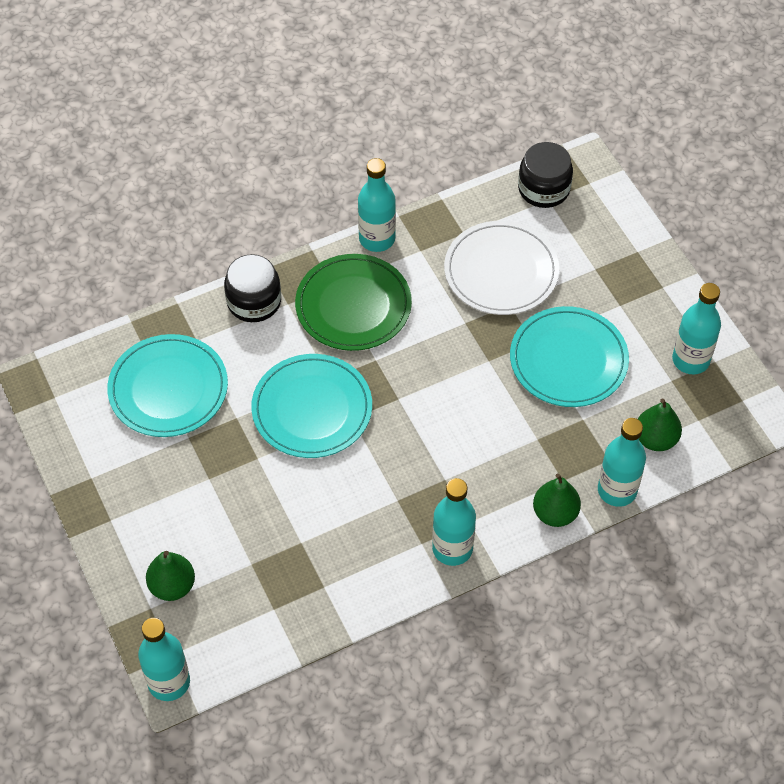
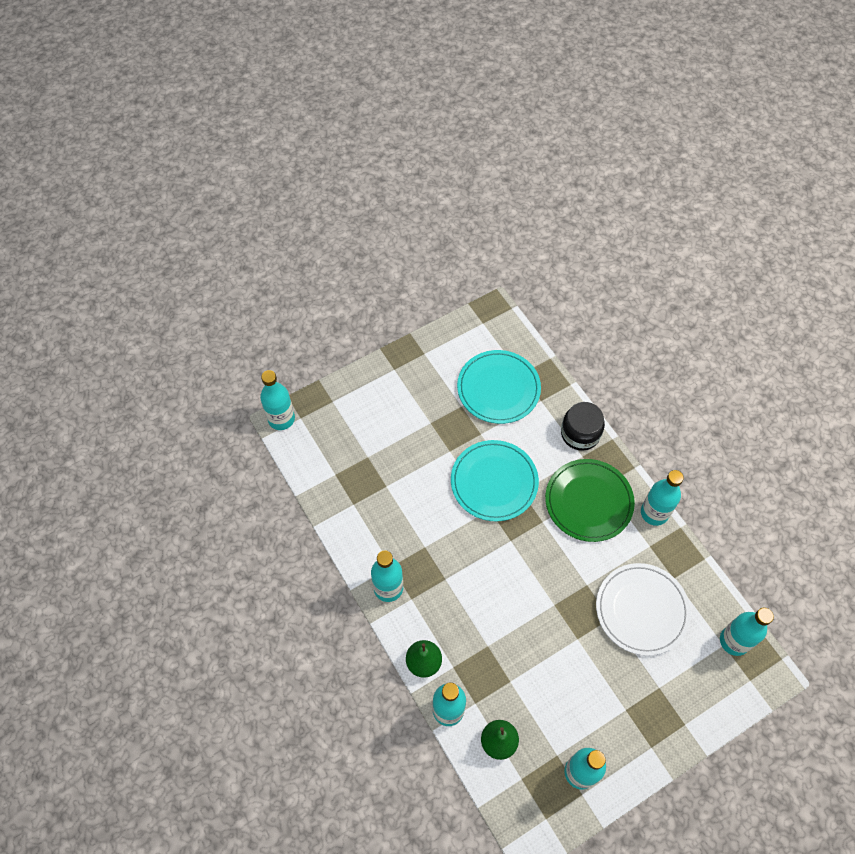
camera: 85 degrees right, 5 degrees up
(172, 586) = (348, 411): green pear -> none
(544, 189) = (734, 641): black jar -> turquoise bottle
(568, 360) = (564, 668): turquoise plate -> none

